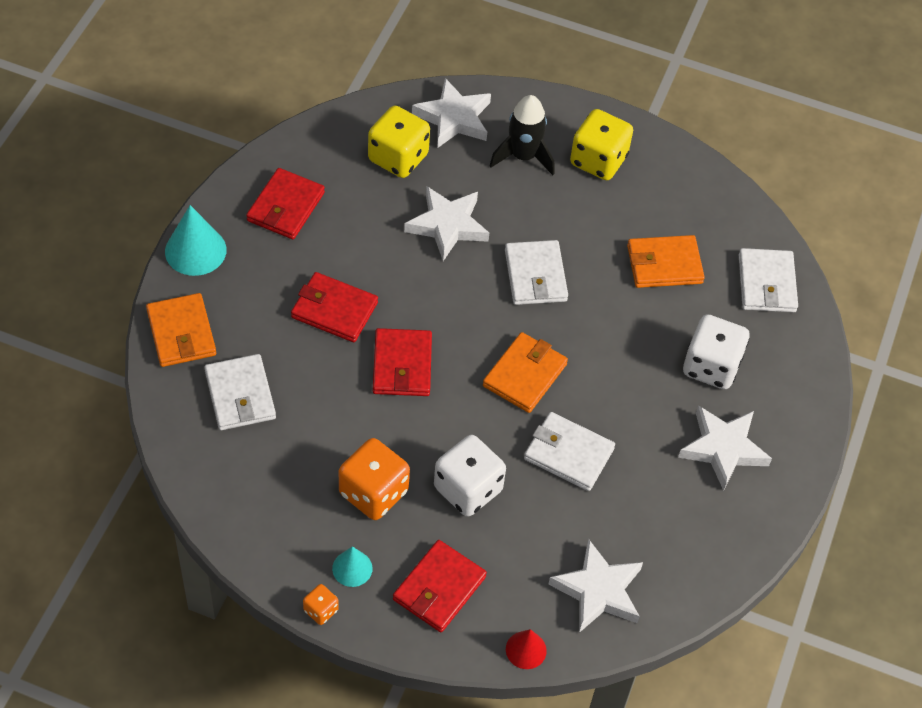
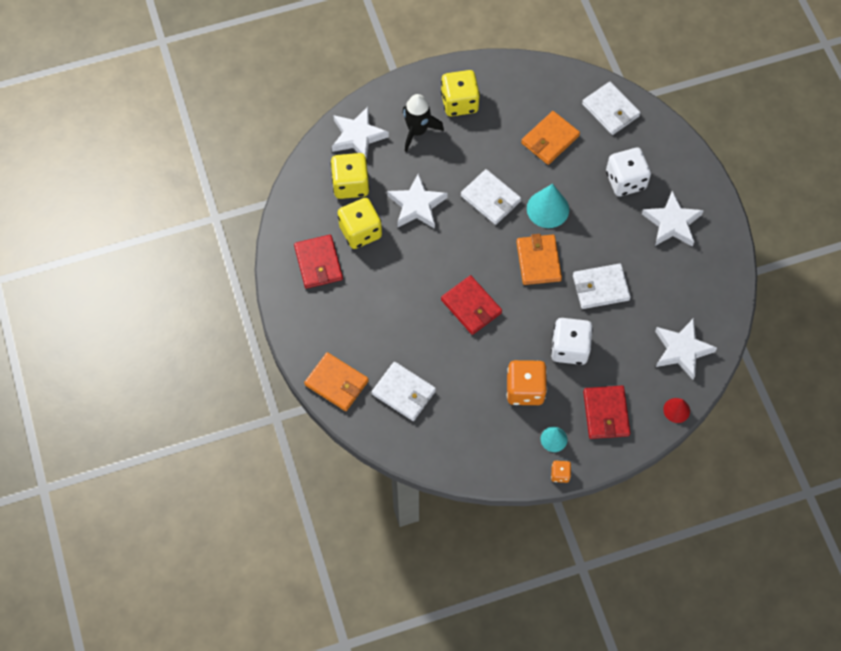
camera: 35 degrees left, 10 degrees up
(195, 250) = (295, 329): turquoise cone -> turquoise cone (548, 209)
(334, 310) = (405, 303): red wallet -> none
(361, 208) = (360, 232): none -> yellow dice

